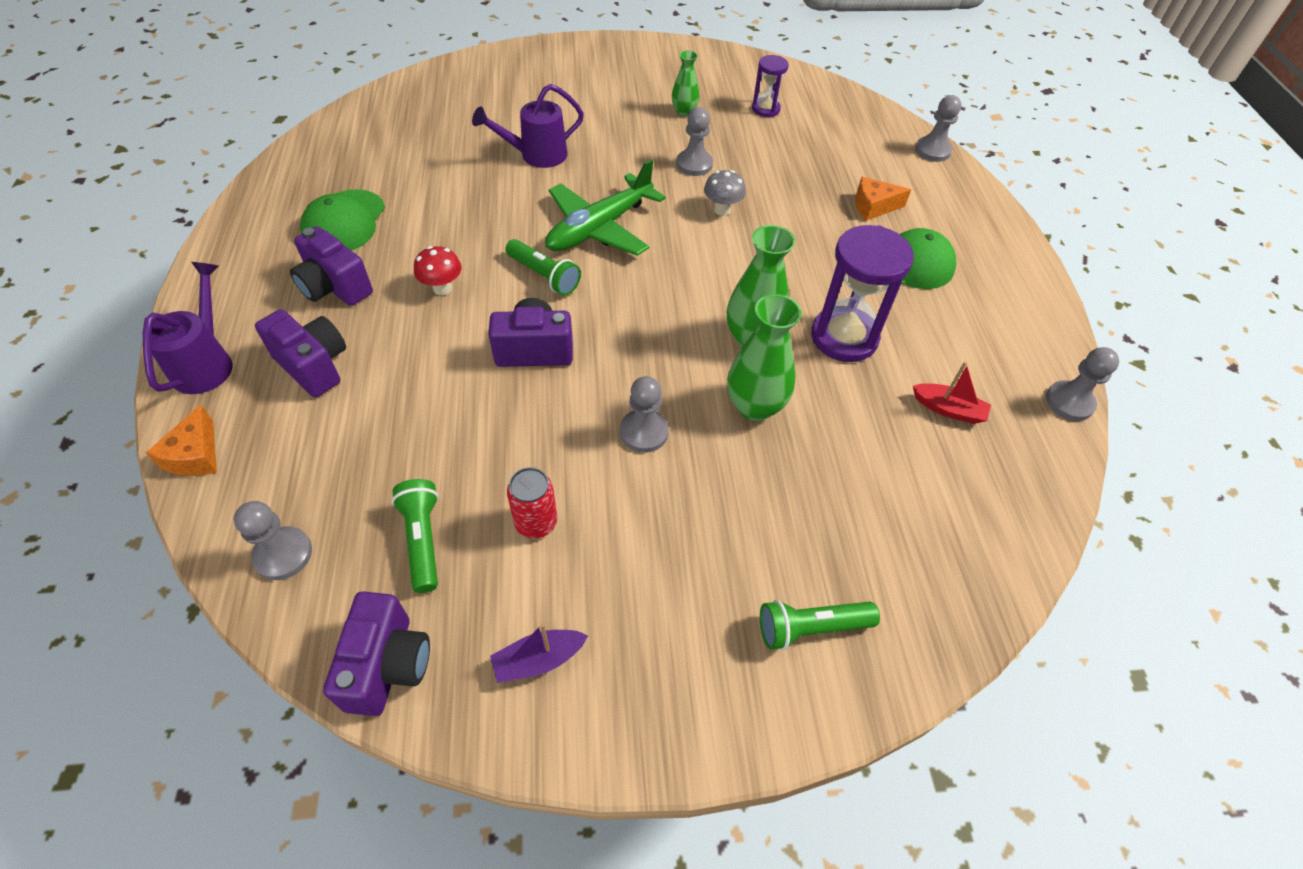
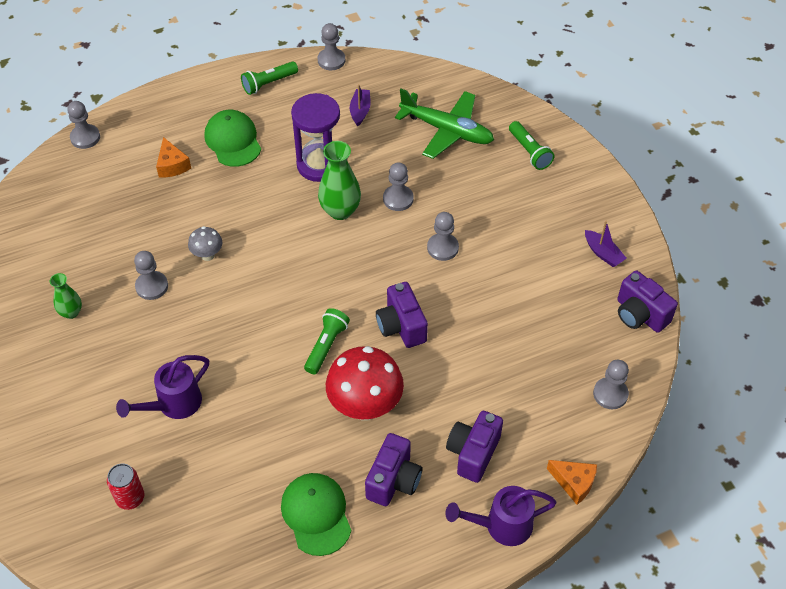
camera: 105 degrees left, 0 degrees up
(195, 455) = (574, 483): orange cheese -> orange cheese turned 45 degrees clockwise
(344, 222) = (316, 514): green cap -> green cap turned 105 degrees counterclockwise
(388, 665) = (640, 314): purple camera -> purple camera turned 120 degrees counterclockwise
(423, 540) = (566, 330): green flashlight -> green flashlight (268, 83)
(442, 288) = (365, 406): red mushroom -> red mushroom, size x2.04
(536, 523) = (529, 280): red can -> red can (130, 498)
(537, 155) = (174, 404): purple watering can -> purple watering can turned 90 degrees clockwise
(599, 228) = (258, 328): green plane -> green plane (447, 130)
(754, 406) = (398, 199): green vase -> grey pawn
(765, 109) = (50, 254): purple hourglass -> none
(948, 409) = (360, 111): red boat -> purple boat

